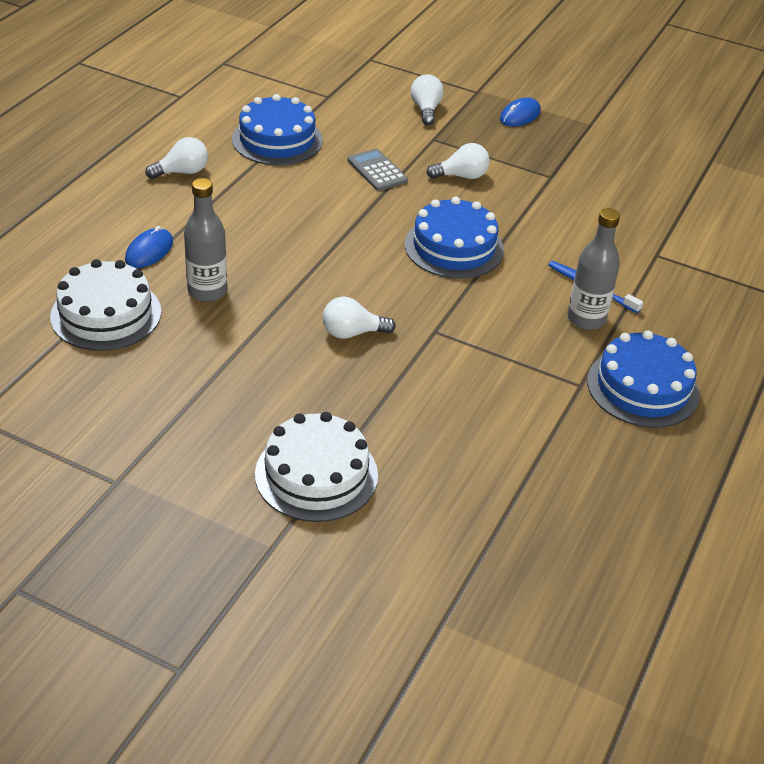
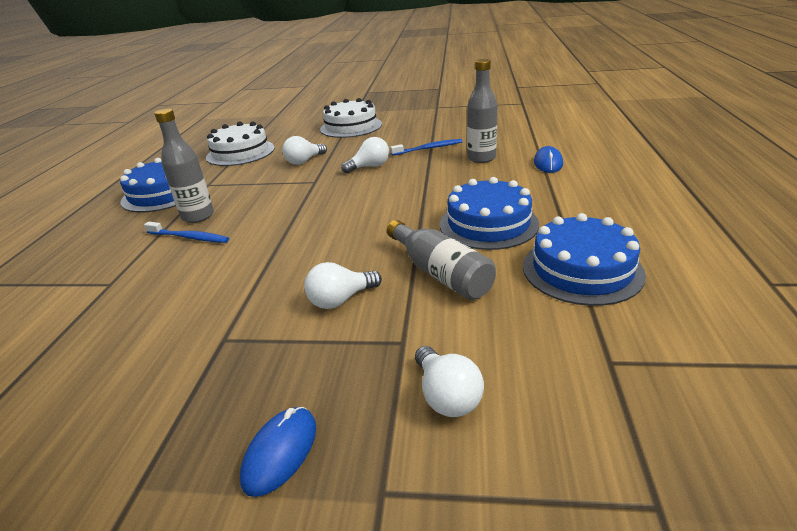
camera: 165 degrees right, 10 degrees down
(106, 314) = (523, 137): white cake -> white cake (240, 152)
(182, 172) = (615, 211): white light bulb -> white light bulb (304, 161)
(248, 342) = (429, 148): none -> blue toothbrush
(377, 171) = (440, 273): grey calculator -> grey bottle
(454, 247) = (321, 230): blue cake -> blue cake (488, 224)

